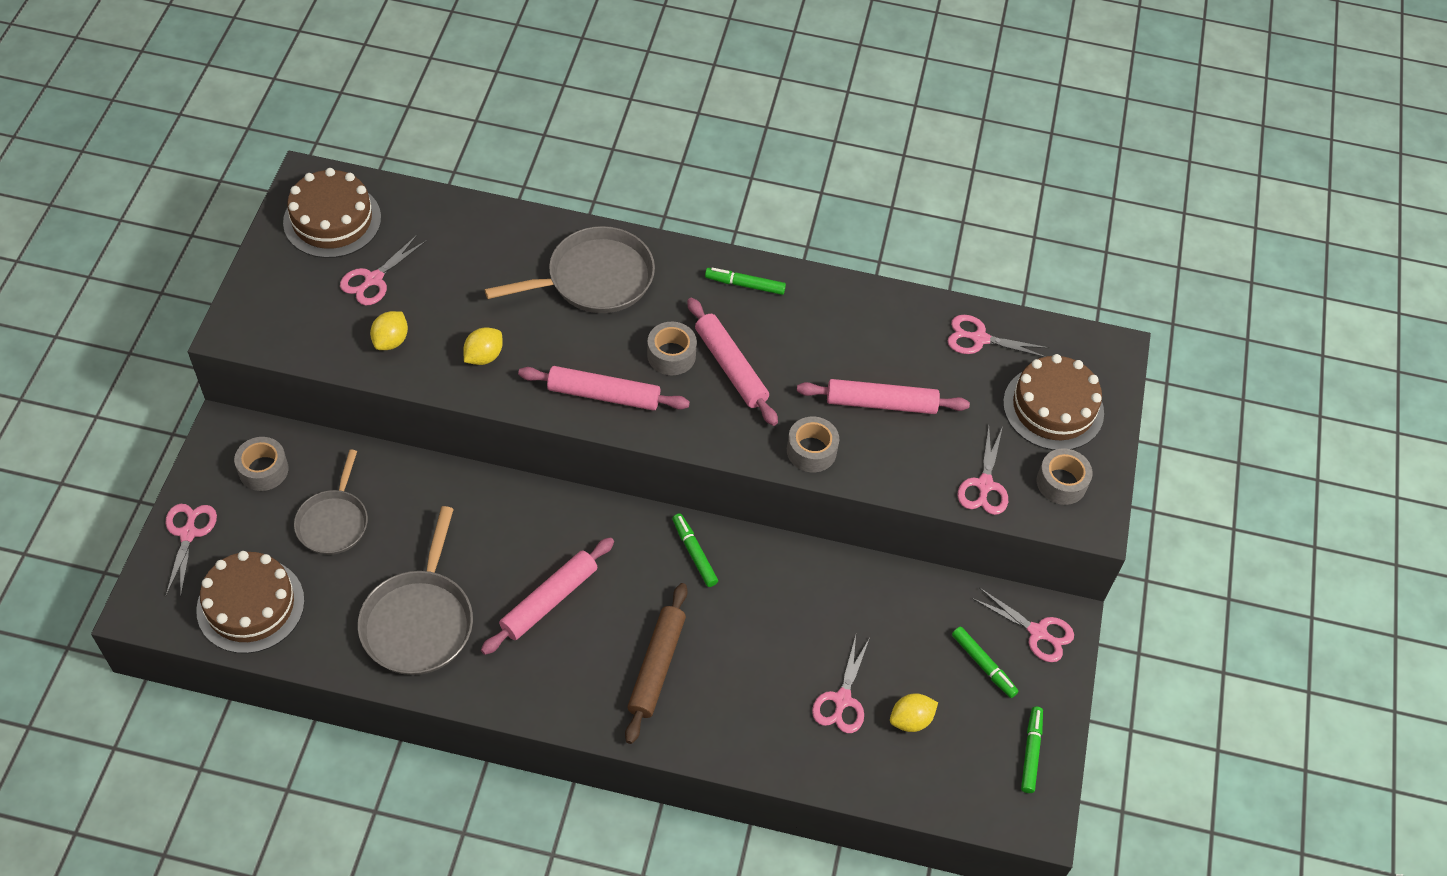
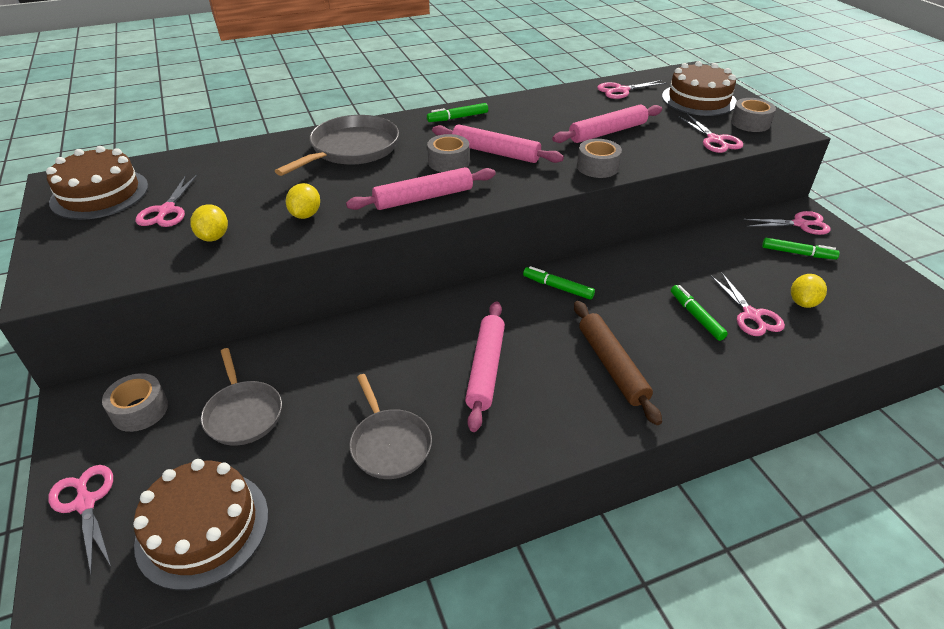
camera: 30 degrees left, 15 degrees down
(419, 621) = (389, 444): grey pan -> grey pan, size x0.66
(1030, 753) = (885, 281): green marker -> green marker (696, 317)

